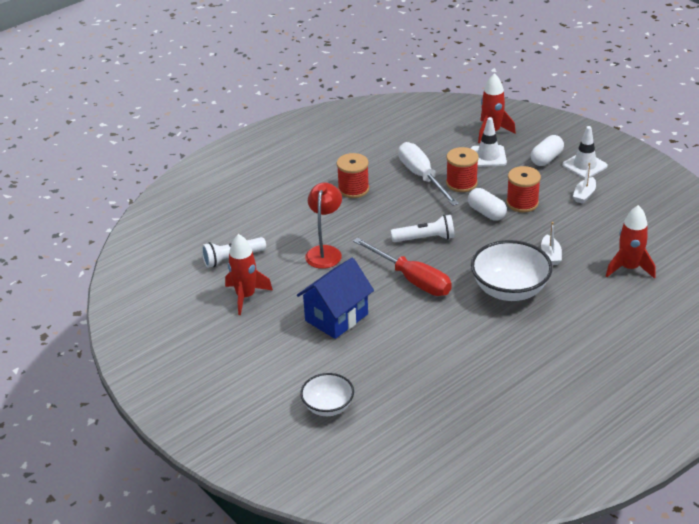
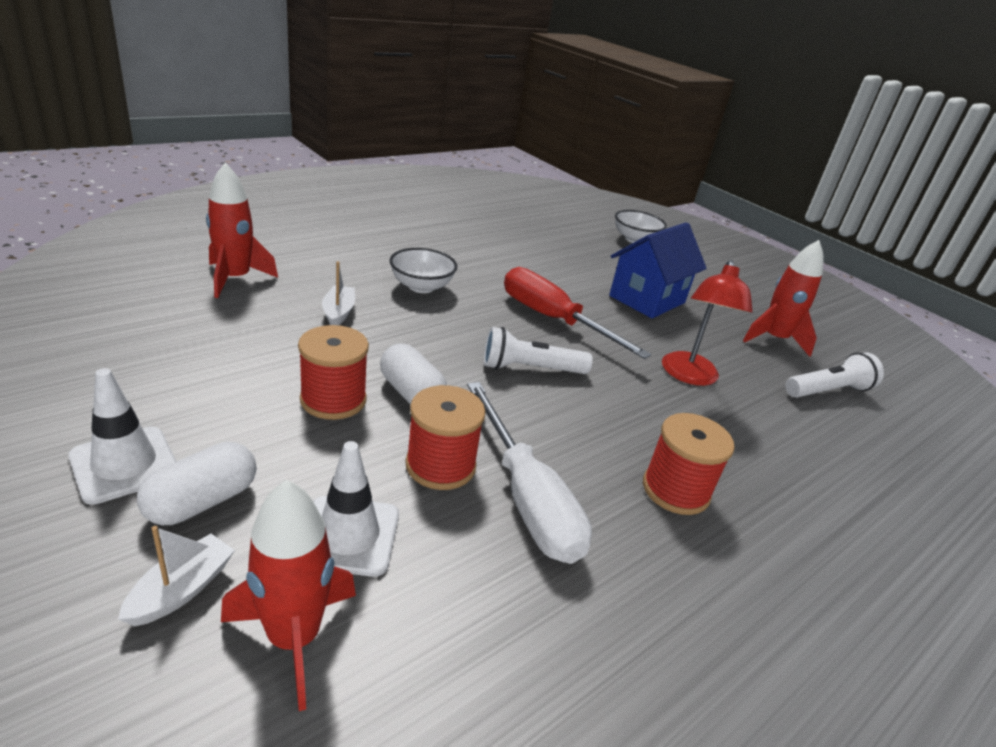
camera: 175 degrees right, 5 degrees down
(510, 290) = (421, 286): white bowl -> white bowl, size x0.60
(584, 195) = (196, 394): white boat -> white boat (181, 590)

